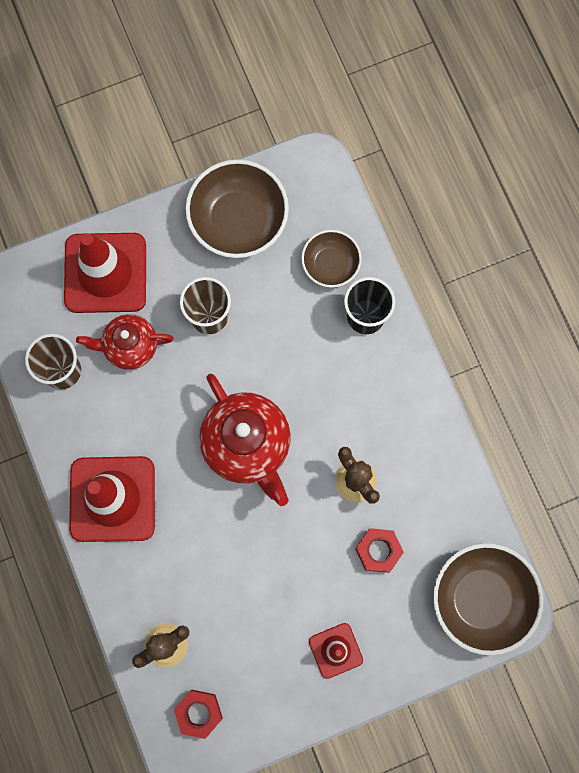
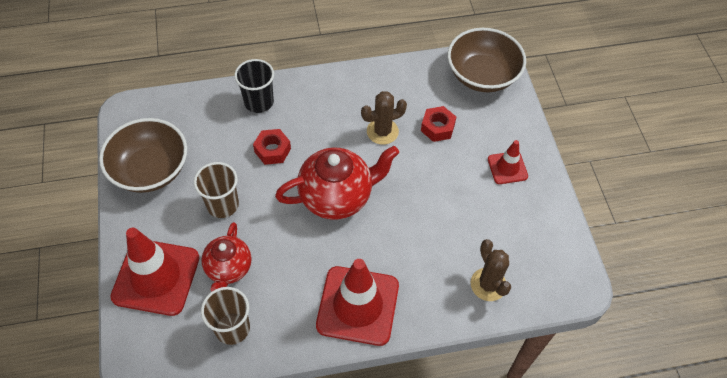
camera: 80 degrees left, 20 degrees down
(199, 713) = (546, 270): red nut -> red nut (272, 150)
(330, 264) = (211, 116): brown bowl -> none

